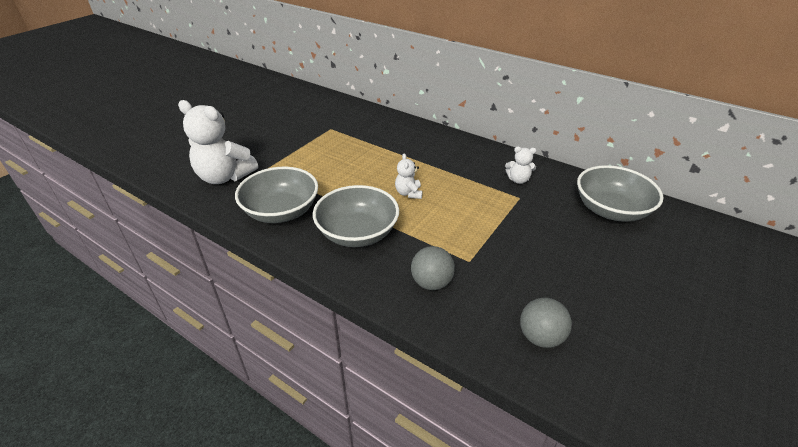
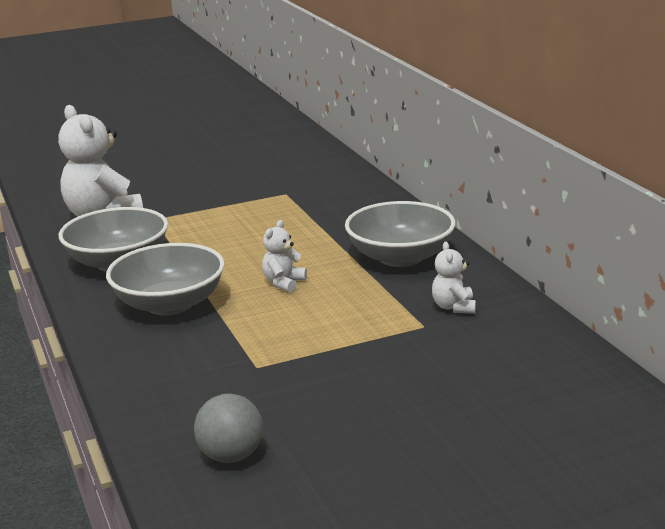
camera: 35 degrees right, 15 degrees down
(431, 283) = (184, 371): grey ball -> none
(518, 180) = (454, 307): white teddy bear -> white teddy bear turned 45 degrees clockwise
(610, 210) = (538, 376): grey bowl -> grey bowl (400, 257)

